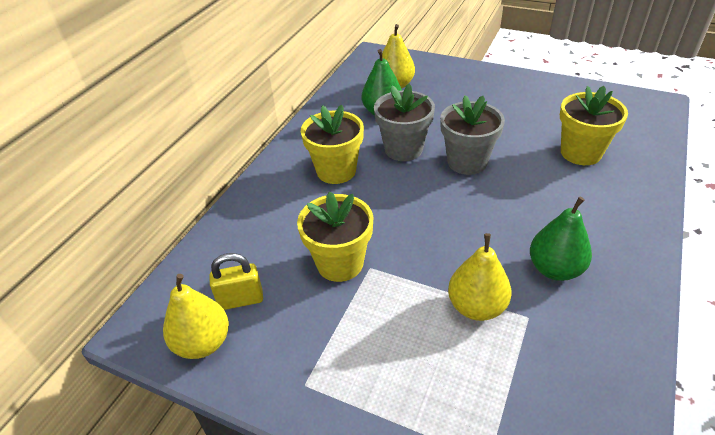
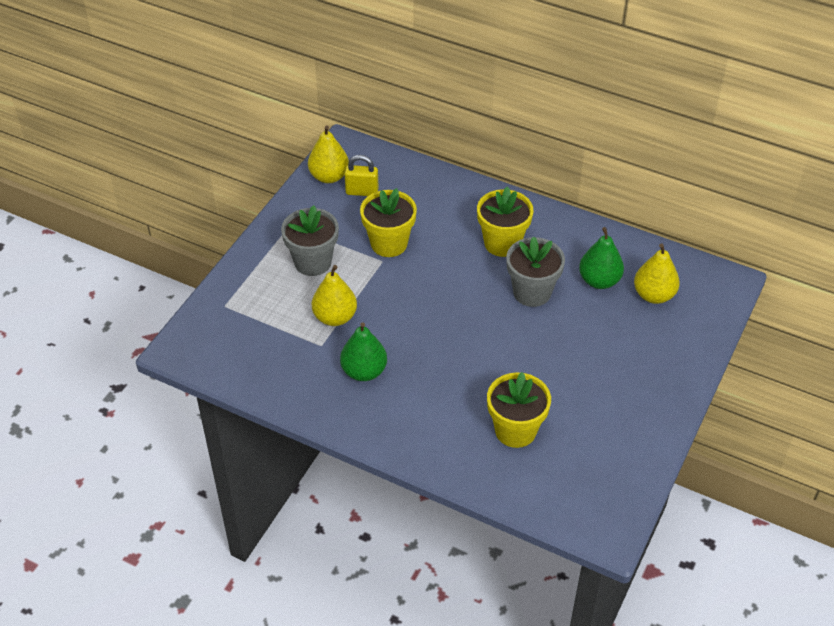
camera: 90 degrees right, 5 degrees up
(241, 300) = (362, 192): yellow padlock -> yellow padlock turned 75 degrees counterclockwise
(467, 162) = (508, 337): grey flower pot -> grey flower pot (313, 262)

